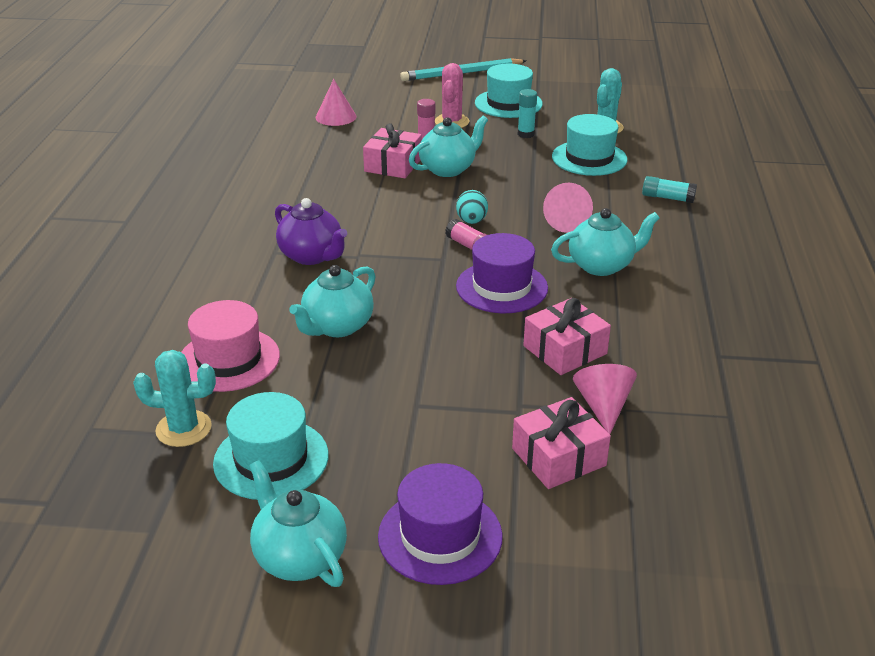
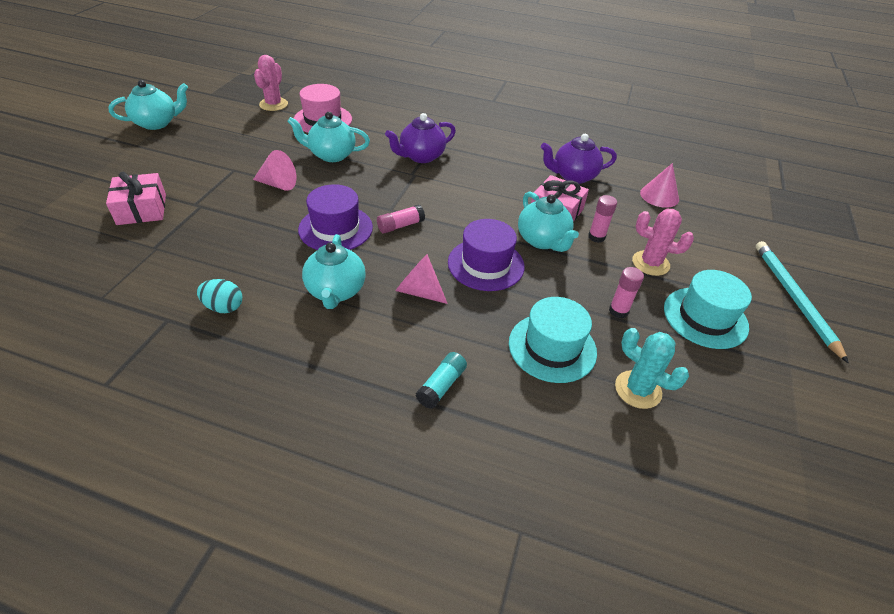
camera: 100 degrees right, 10 degrees up
(184, 429) = (273, 104): turquoise cactus -> pink cactus
(271, 459) = (230, 123): turquoise hat -> none
(317, 158) = (573, 176): none -> purple teapot
(337, 326) = (331, 155): turquoise teapot -> turquoise teapot turned 45 degrees counterclockwise
(440, 536) = (128, 159): purple hat -> purple hat (486, 264)
(471, 221) = (442, 234): turquoise egg -> turquoise egg (224, 307)
(525, 134) = (618, 311): turquoise glue stick -> pink glue stick
(565, 350) = (239, 239): pink gift -> none
(603, 406) = (167, 239): pink cone -> pink cone (278, 184)

